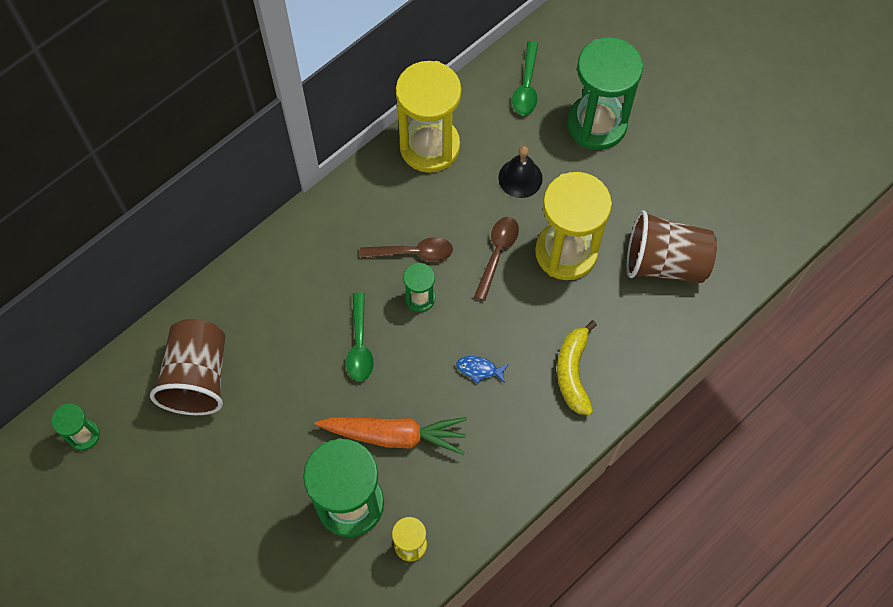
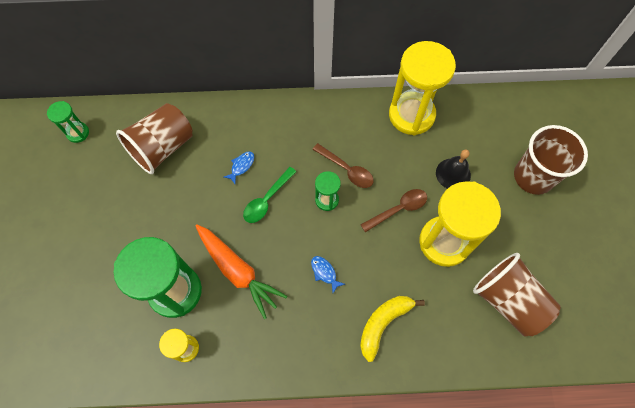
camera: 40 degrees right, 0 degrees up
(301, 331) = (241, 166): none -> blue fish
(526, 86) = (504, 121): green spoon -> none
(597, 124) = (533, 177): green hourglass -> brown cup

